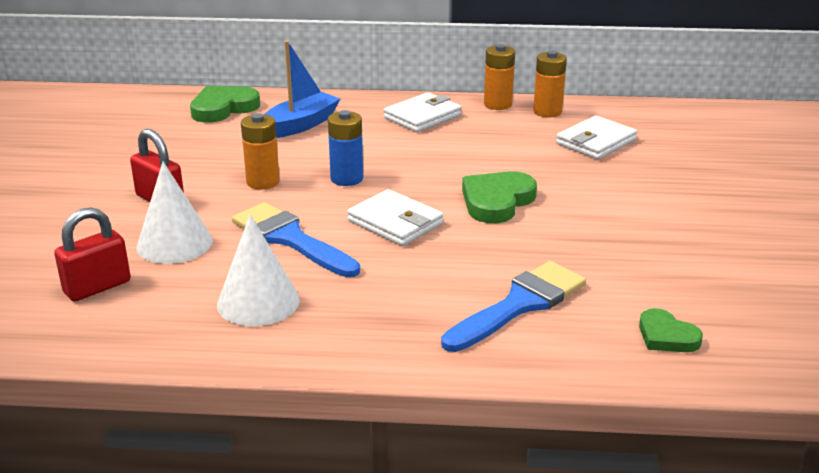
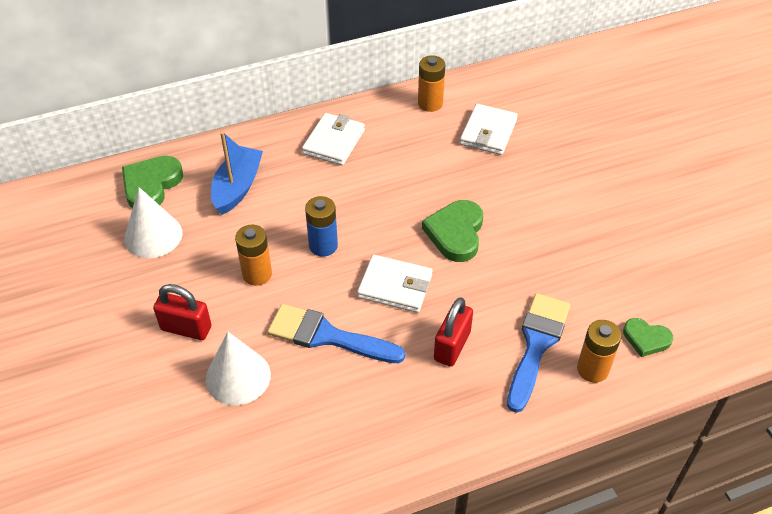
camera: 25 degrees left, 20 degrees up
(97, 287) = (213, 451): red padlock -> red padlock (452, 346)
(258, 302) = (351, 416): white cone -> white cone (153, 235)
(498, 104) = (385, 105): orange battery -> orange battery (592, 369)

